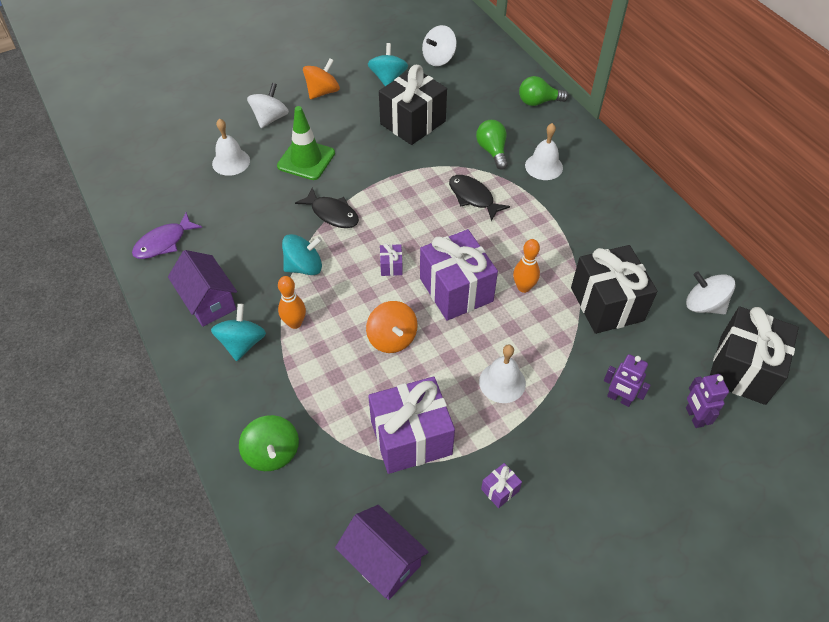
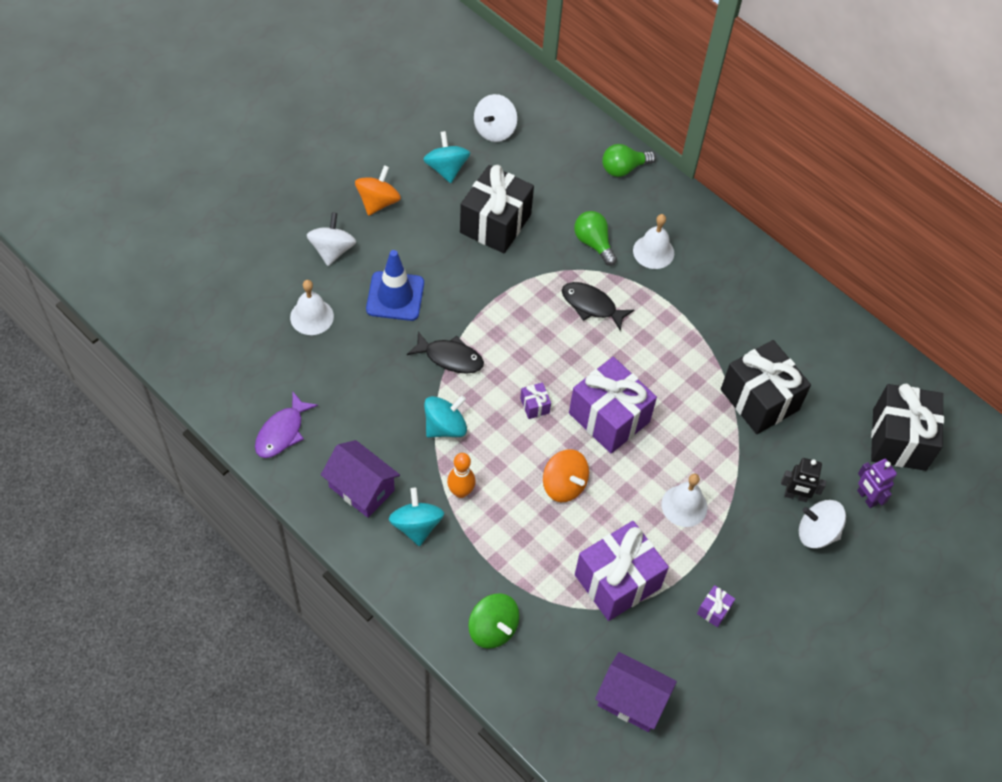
camera: 20 degrees left, 5 degrees up
(306, 160) = (395, 296): green traffic cone -> blue traffic cone
(523, 287) = (674, 400): orange bowling pin -> none
(619, 398) = (796, 496): purple robot -> black robot
(704, 305) = (850, 380): white spinning top -> white spinning top (817, 533)

